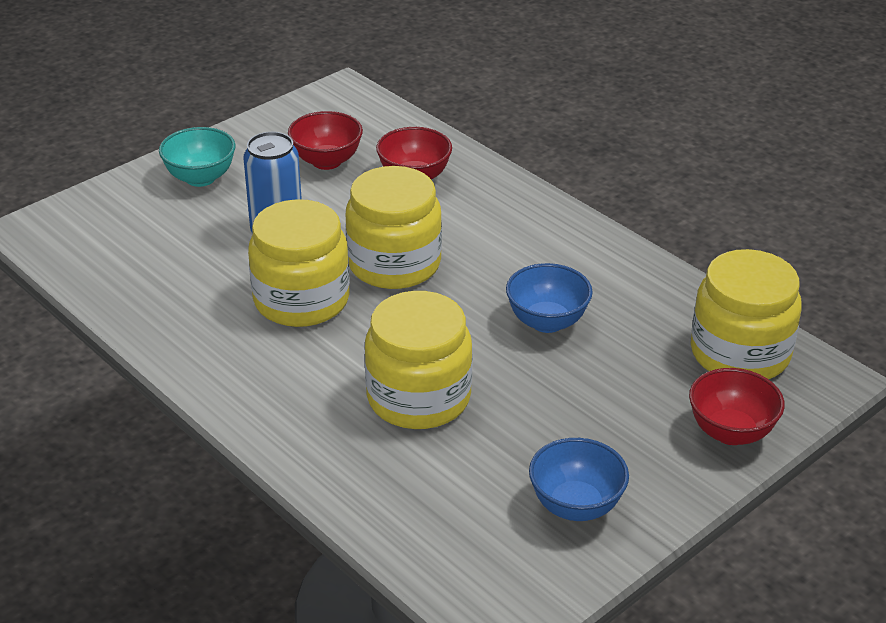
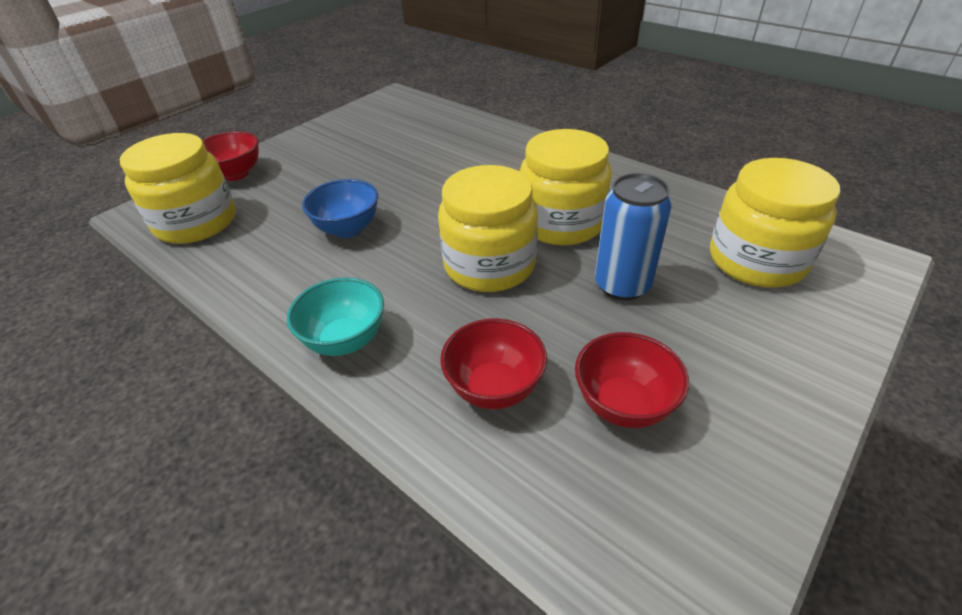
camera: 175 degrees right, 5 degrees up
(200, 178) = (766, 351): turquoise bowl -> turquoise bowl (345, 340)
(418, 398) = (447, 170): yellow jar -> yellow jar (756, 260)
(576, 506) = (348, 133): blue bowl -> none

